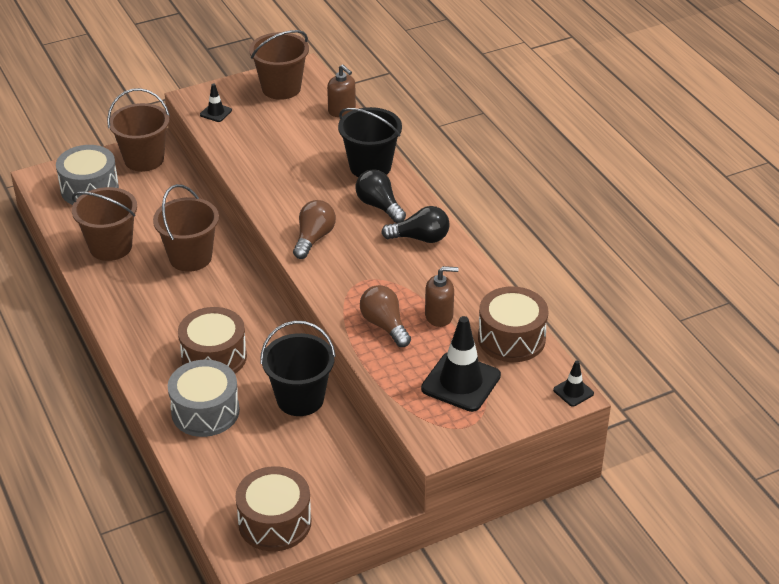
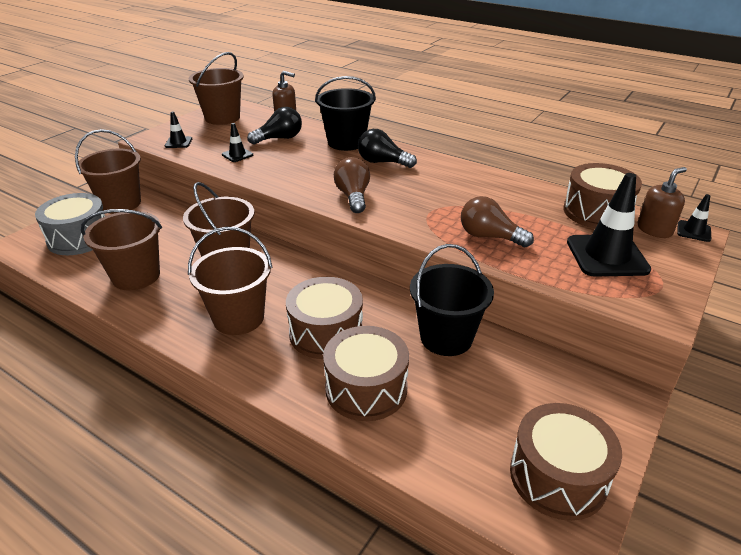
camera: 30 degrees left, 5 degrees down
(160, 317) = (238, 318): none -> brown bucket
(205, 411) = (366, 388): grey drum -> brown drum
(256, 148) = (237, 155): none -> black traffic cone
(420, 238) = (440, 172): black light bulb -> black light bulb (279, 138)
(439, 316) = (523, 216): brown soap dispenser -> brown soap dispenser (654, 230)

